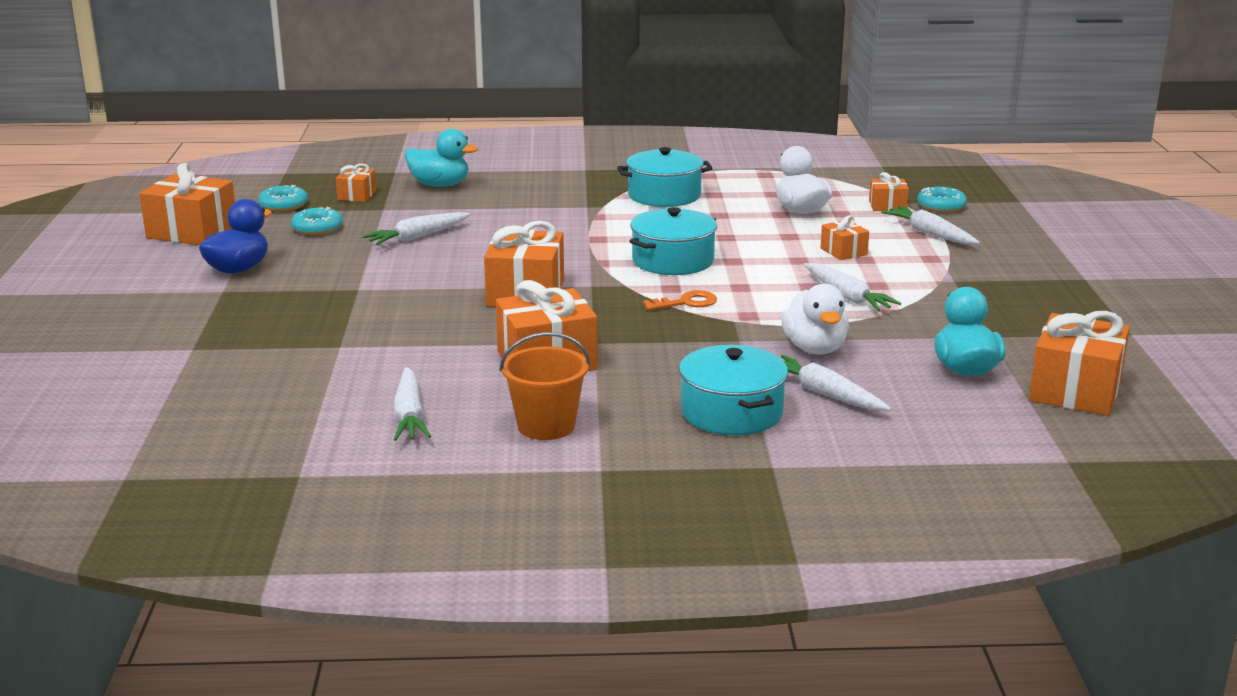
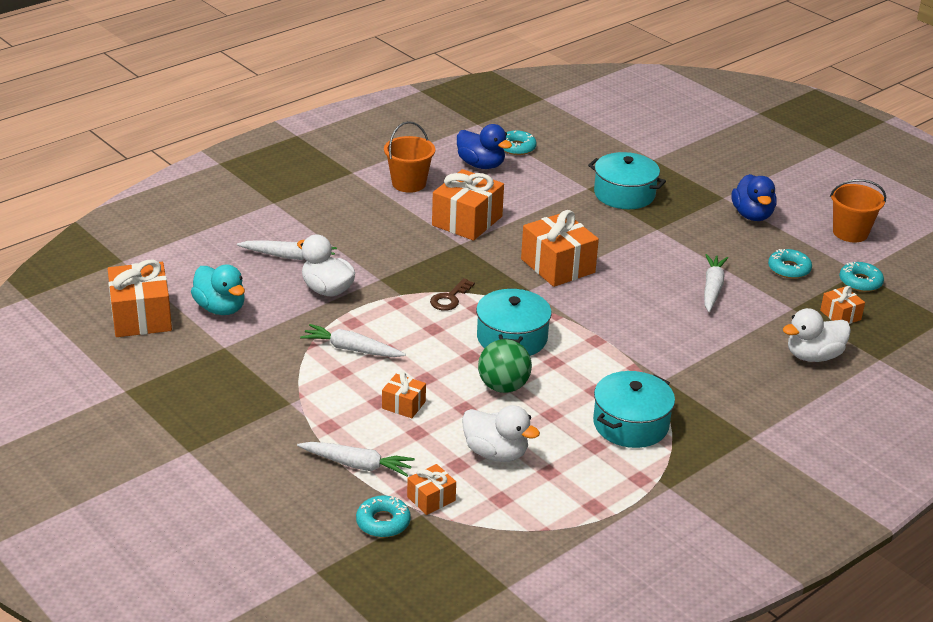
camera: 140 degrees right, 10 degrees up
(192, 231) = (850, 233): orange gift -> orange bucket
(318, 421) = (516, 147): none -> turquoise donut
(409, 415) = (481, 165): white carrot -> blue duck
(440, 185) = (813, 356): turquoise duck -> white duck
(686, 303) = (450, 298): orange key -> brown key
(731, 412) = (327, 225): turquoise pot -> turquoise pot (624, 194)
(734, 238) = (503, 386): none -> green ball

